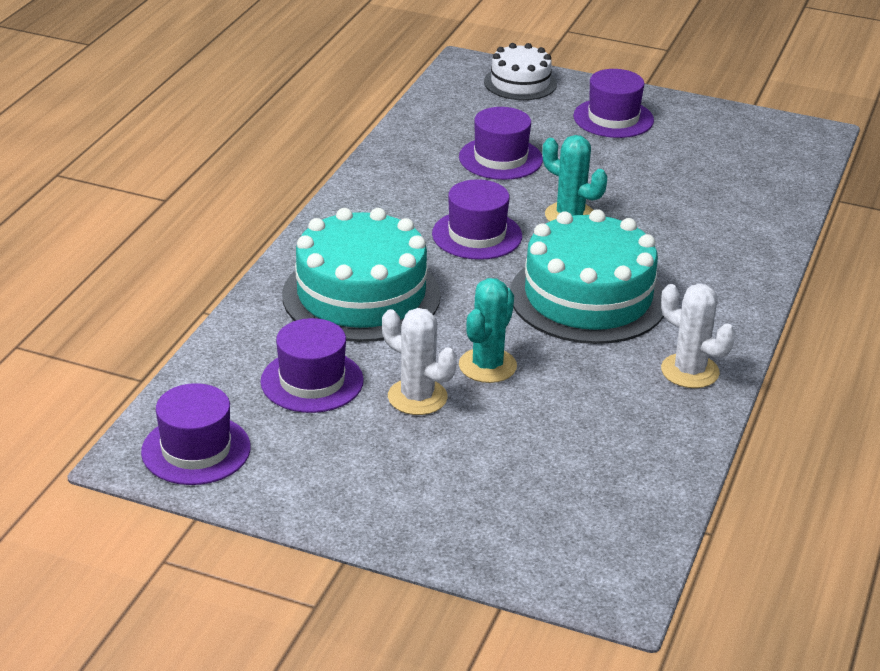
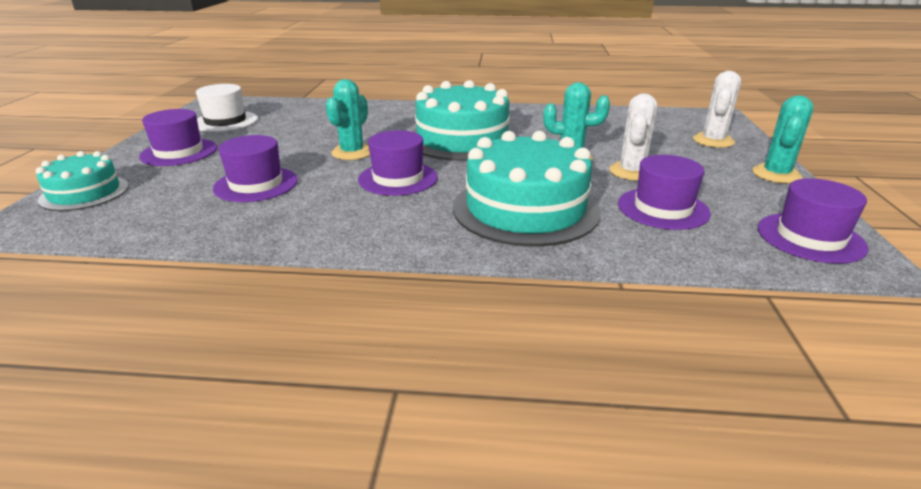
camera: 105 degrees left, 5 degrees down
(348, 516) = (776, 174): none -> turquoise cactus
(520, 83) = (84, 193): white cake -> turquoise cake
(690, 371) = (519, 114): white cactus -> white cactus (713, 141)
(720, 141) = (225, 121): none -> white hat

